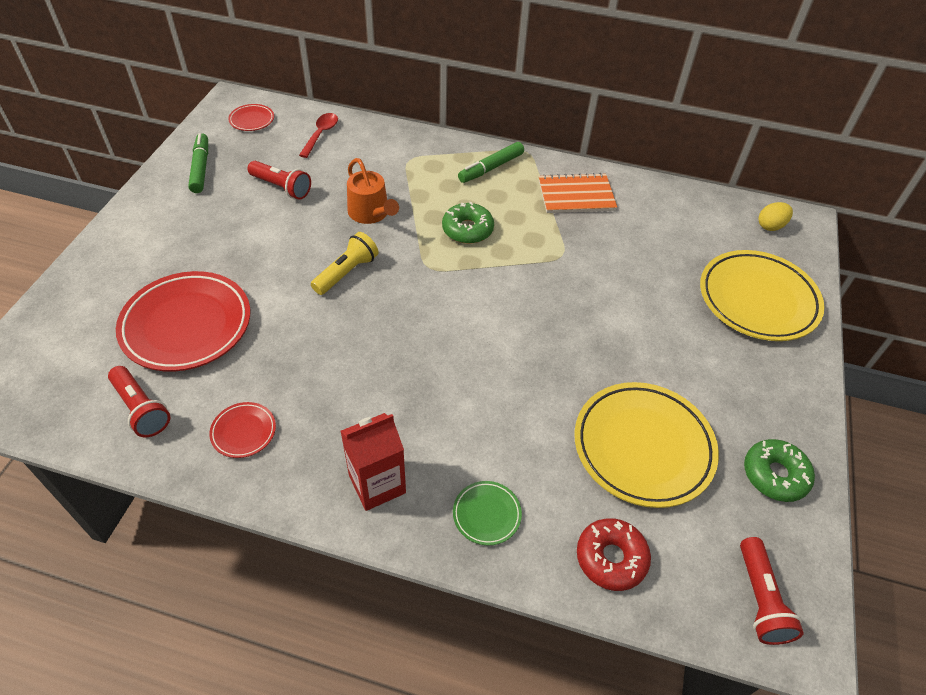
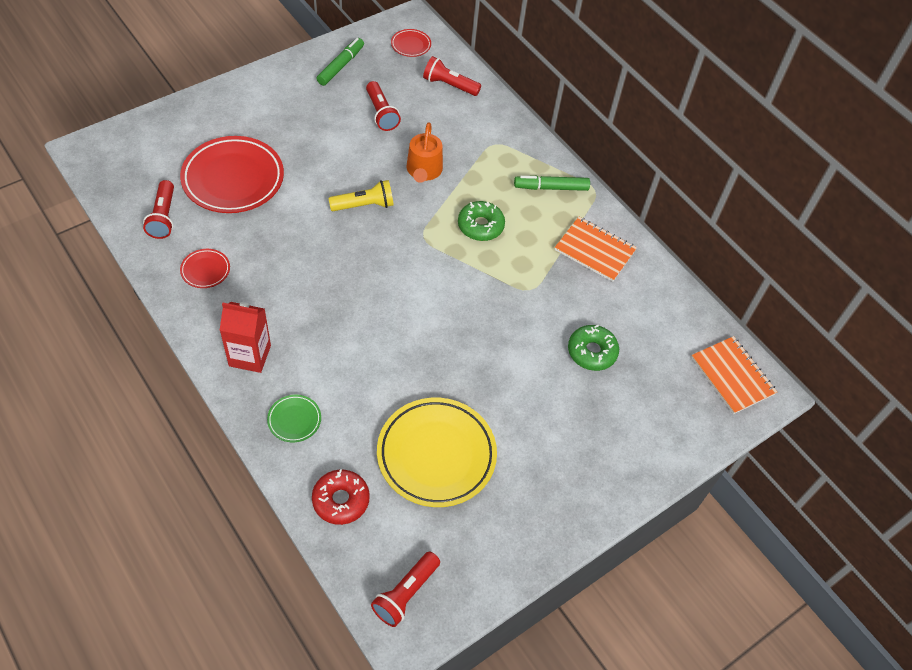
camera: 35 degrees right, 5 degrees up
(321, 134) = (449, 85): red spoon -> red flashlight
(757, 300) = (646, 421): yellow plate -> none
(770, 226) = (732, 376): yellow egg -> orange notebook
(775, 475) = (506, 538): green donut -> green donut (592, 352)

